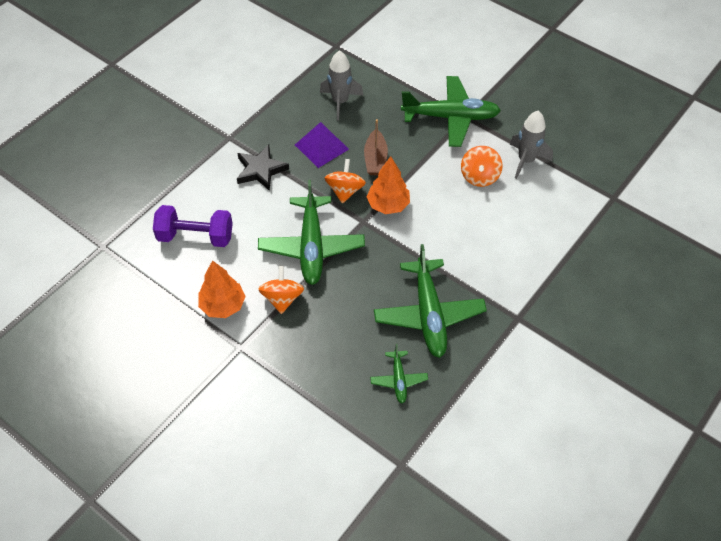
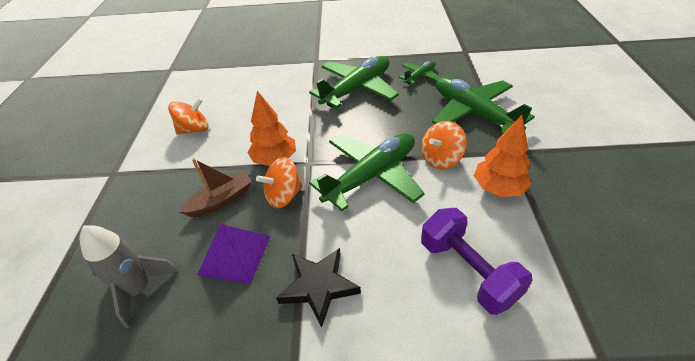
camera: 125 degrees left, 10 degrees down
(451, 117) = (119, 182): green plane -> green plane (473, 113)
(526, 160) = (156, 116): grey rocket -> none

